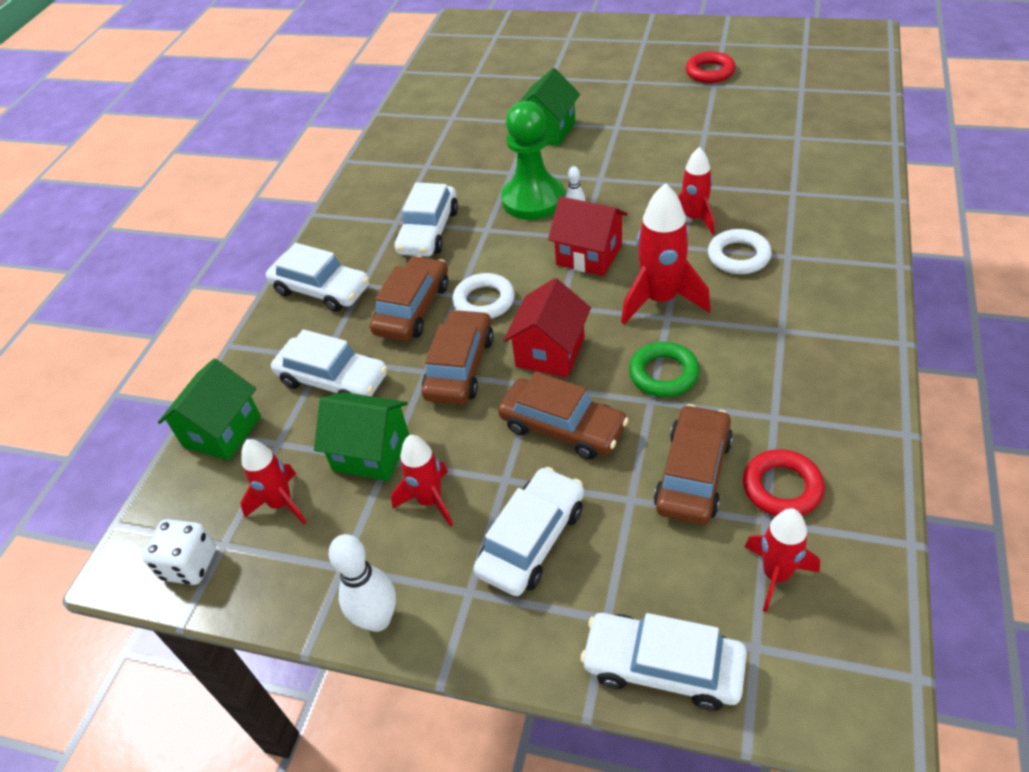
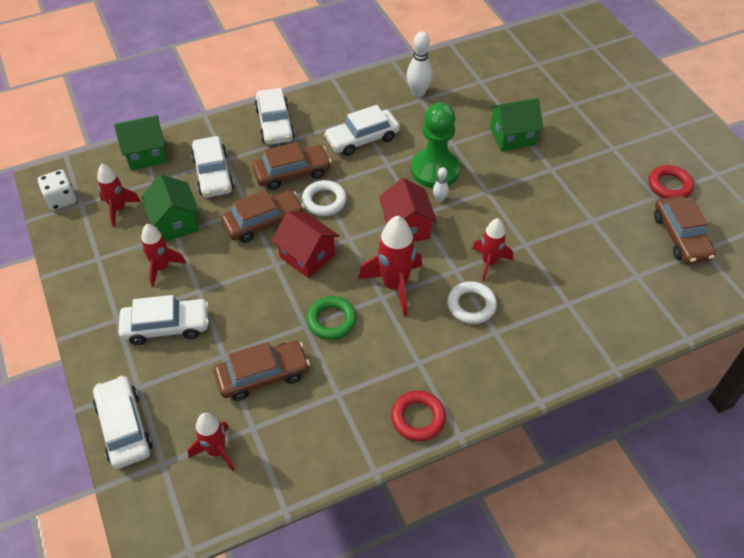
camera: 45 degrees right, 5 degrees up
(378, 619) = (77, 292): white bowling pin -> white bowling pin (418, 92)
(550, 352) = (307, 256): red house -> red house turned 60 degrees clockwise
(562, 427) = (253, 295): brown car -> brown car (680, 236)
(782, 487) = (283, 424): red ring -> red ring (418, 418)

